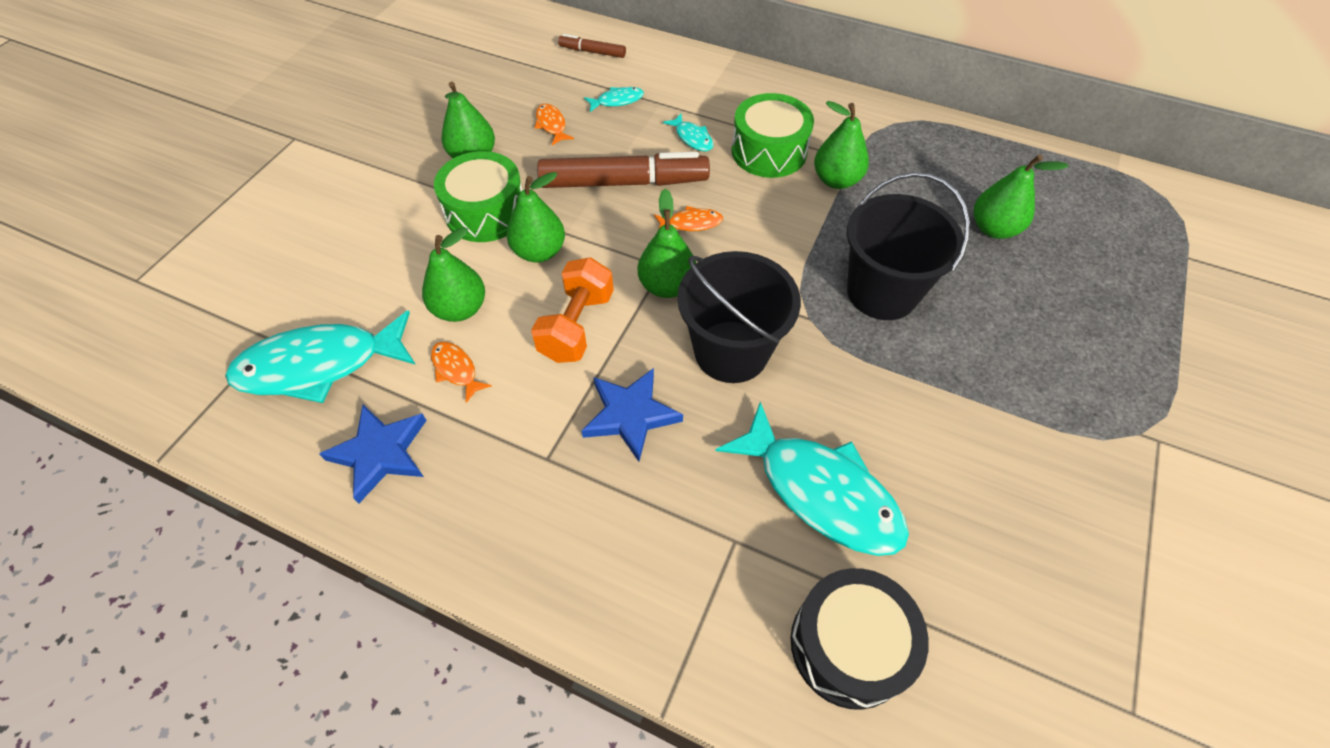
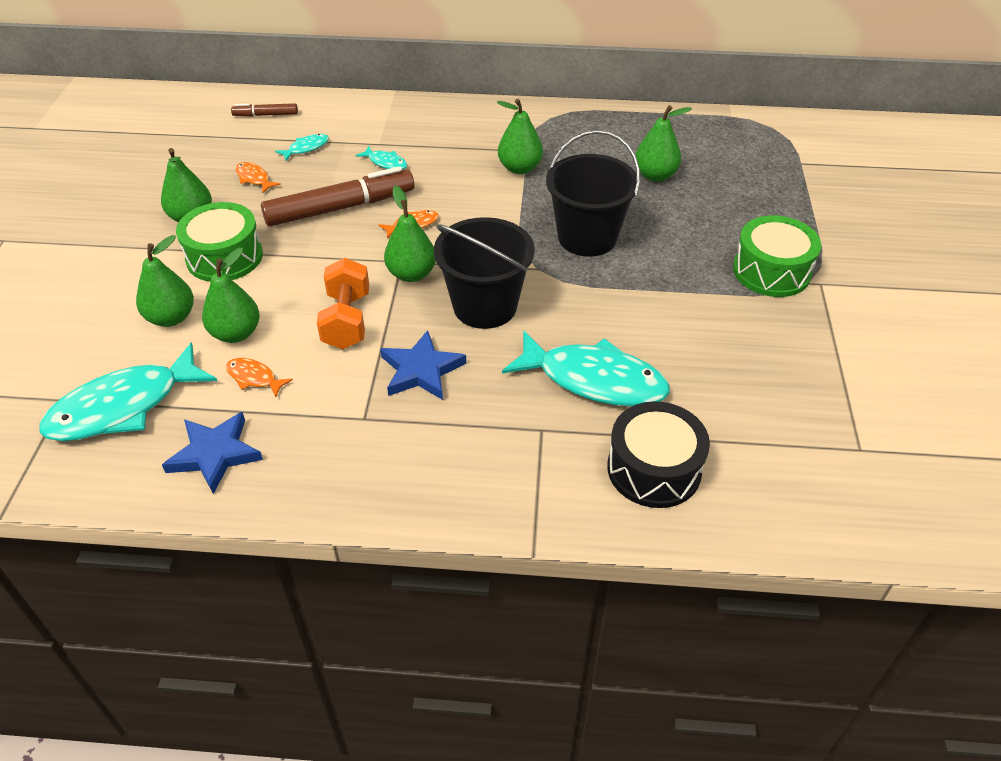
camera: 20 degrees left, 10 degrees down
(539, 252) = (288, 275): green pear -> green pear (171, 318)
(769, 151) = (455, 159): green drum -> green drum (771, 271)

